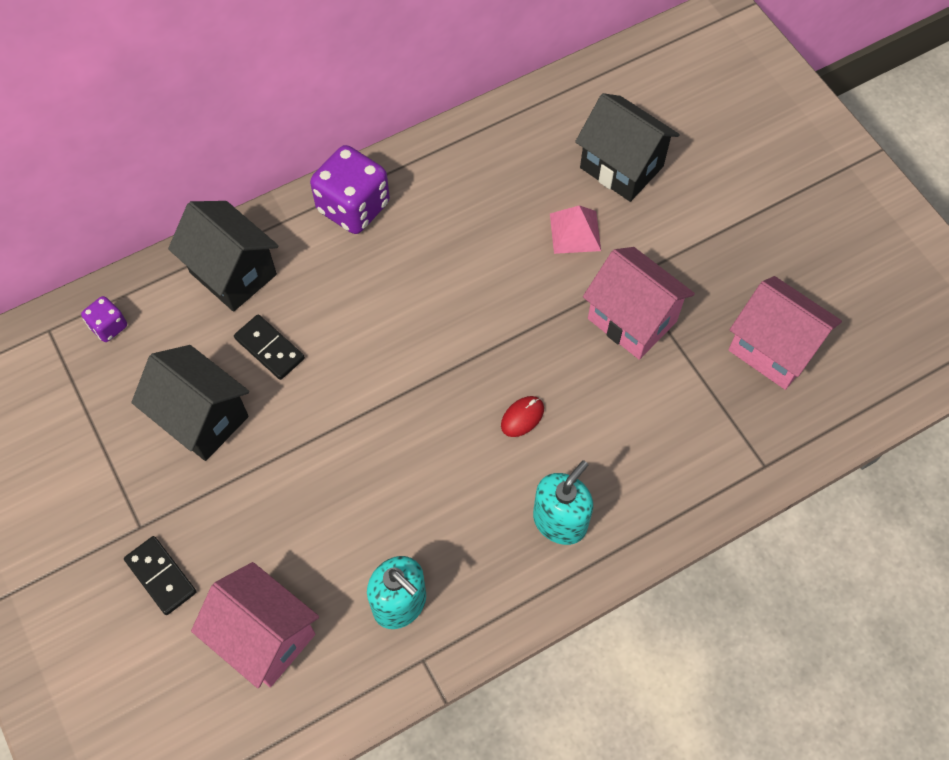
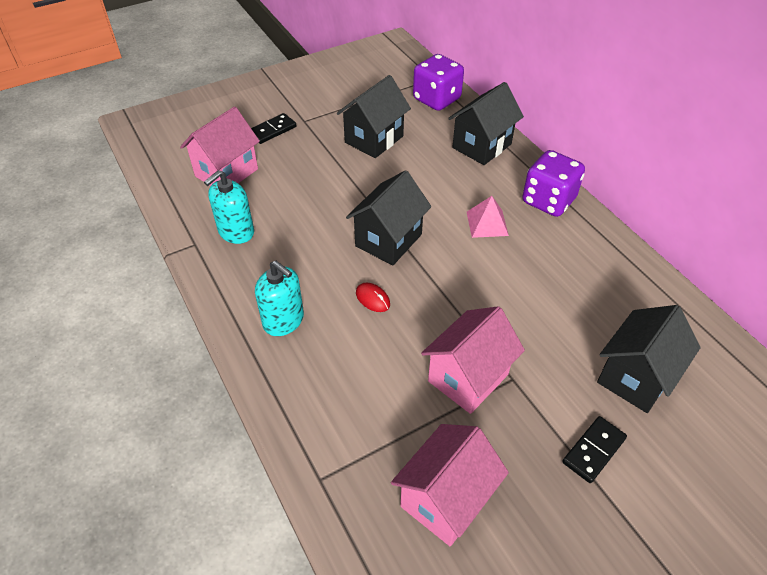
camera: 90 degrees right, 15 degrees down
(109, 326) = (436, 99): purple dice -> purple dice, size x1.98
(269, 348) = (425, 165): black domino -> black domino (593, 450)
(421, 398) = (388, 240): none -> black house
(575, 232) = (554, 338): pink pyramid -> pink pyramid (487, 223)

